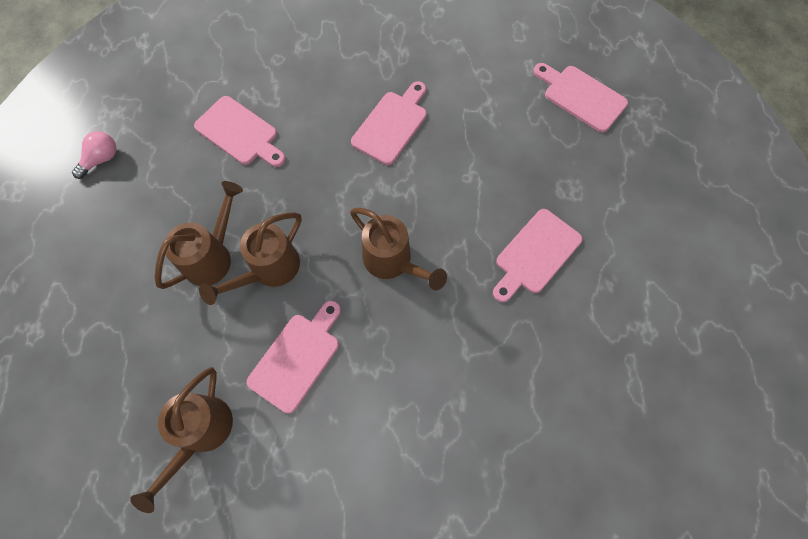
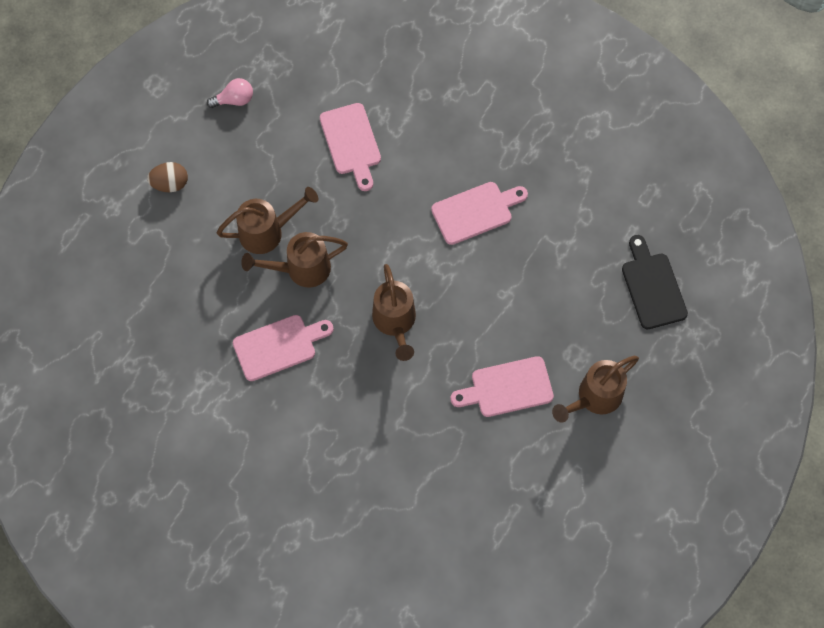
camera: 35 degrees right, 0 degrees up
(82, 271) = (170, 183): none -> brown egg
(201, 433) = (182, 354): brown watering can -> brown watering can (594, 397)
(581, 96) = (652, 287): pink cutting board -> black cutting board

